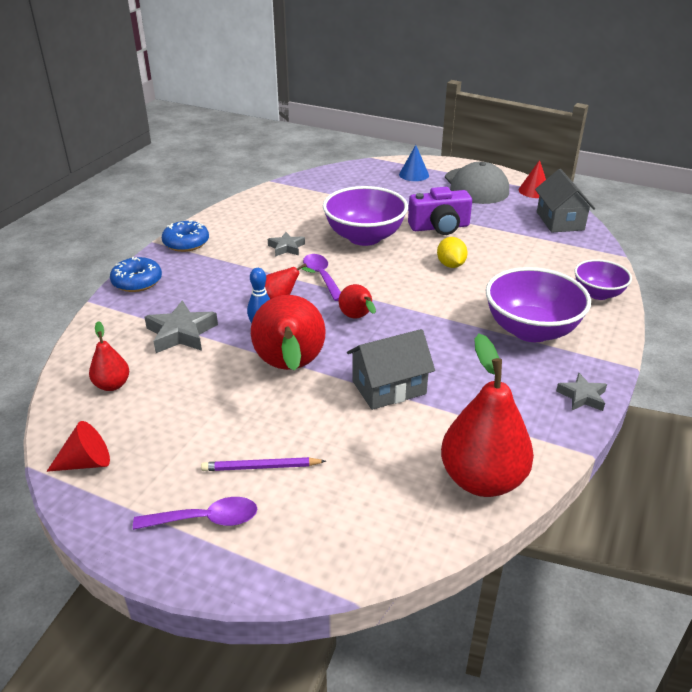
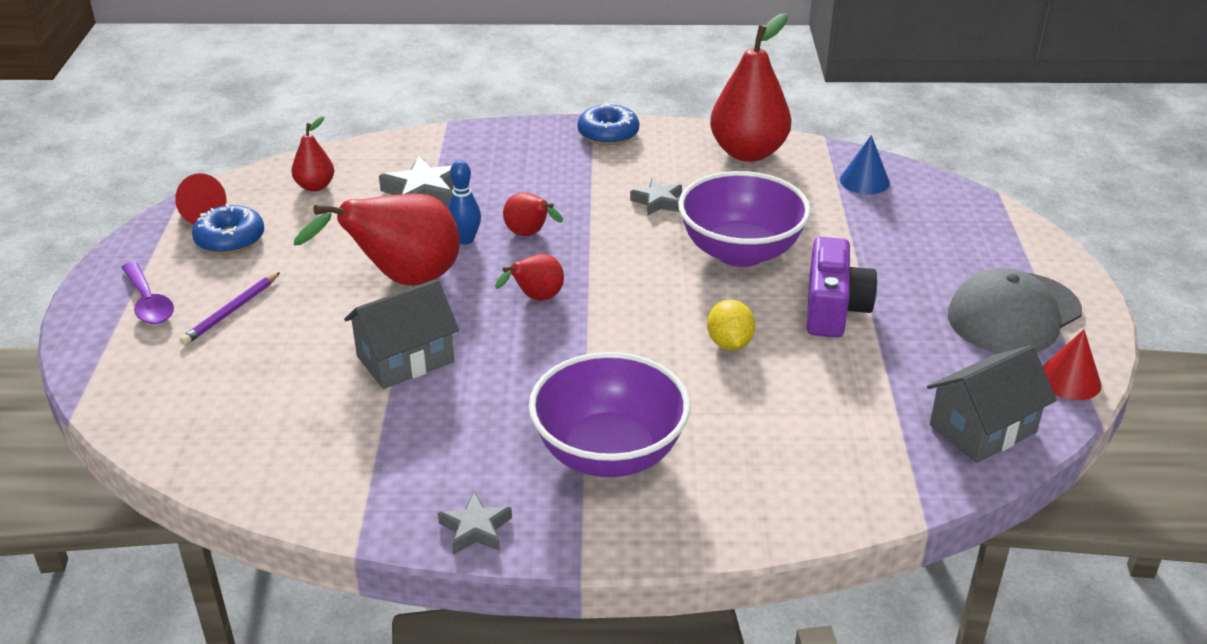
camera: 65 degrees right, 0 degrees up
(137, 281) = (502, 134): blue donut -> blue donut (230, 239)
(261, 467) = (231, 311): purple pencil -> purple pencil turned 120 degrees counterclockwise
(321, 276) = (610, 247): purple spoon -> none
(389, 387) = (405, 359): grey house -> grey house turned 75 degrees counterclockwise
(414, 174) = (984, 245): blue cone -> blue cone (864, 181)
(439, 227) = (833, 309): purple camera -> purple camera turned 135 degrees counterclockwise
(450, 265) = (729, 343): yellow lemon -> yellow lemon turned 60 degrees counterclockwise
(482, 480) = (269, 468): red pear -> red pear (748, 152)
(598, 293) = (767, 509): purple bowl -> none

